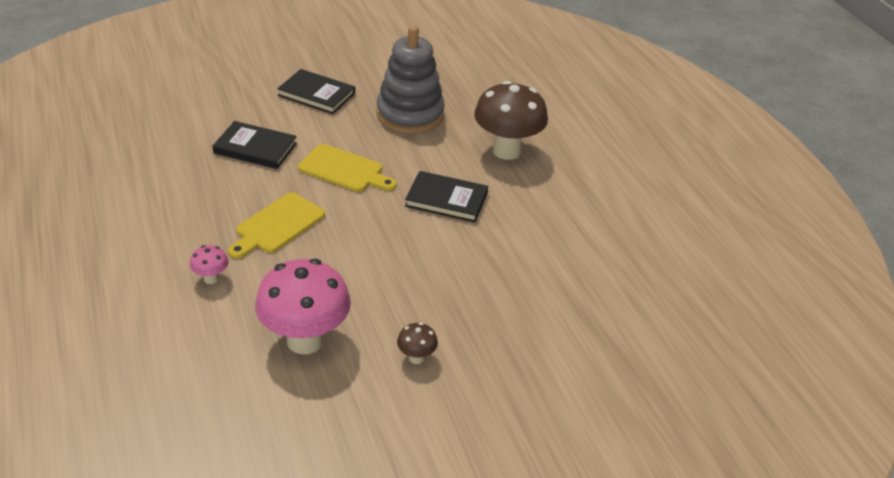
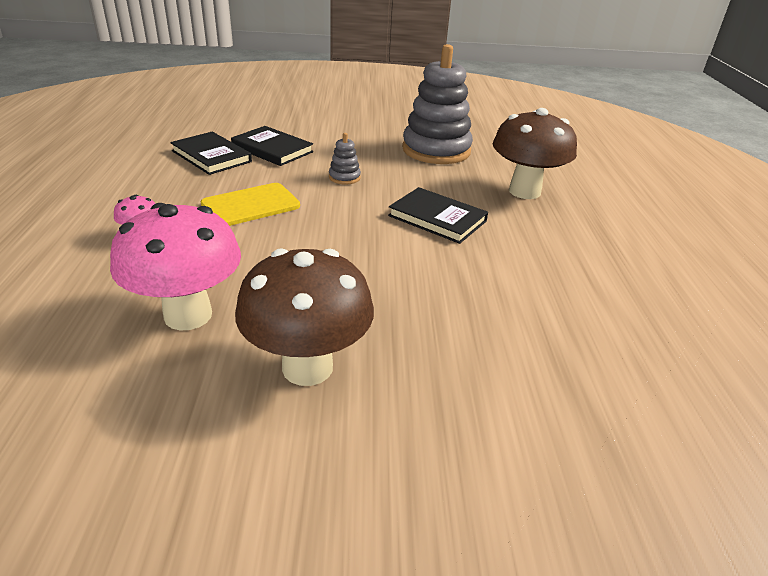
camera: 20 degrees right, 5 degrees down
(316, 94) = (356, 125): black book -> black book (211, 156)
(344, 170) = (344, 177): yellow cutting board -> grey stacking toy
(416, 358) = (307, 367): brown mushroom -> brown mushroom, size x2.30

